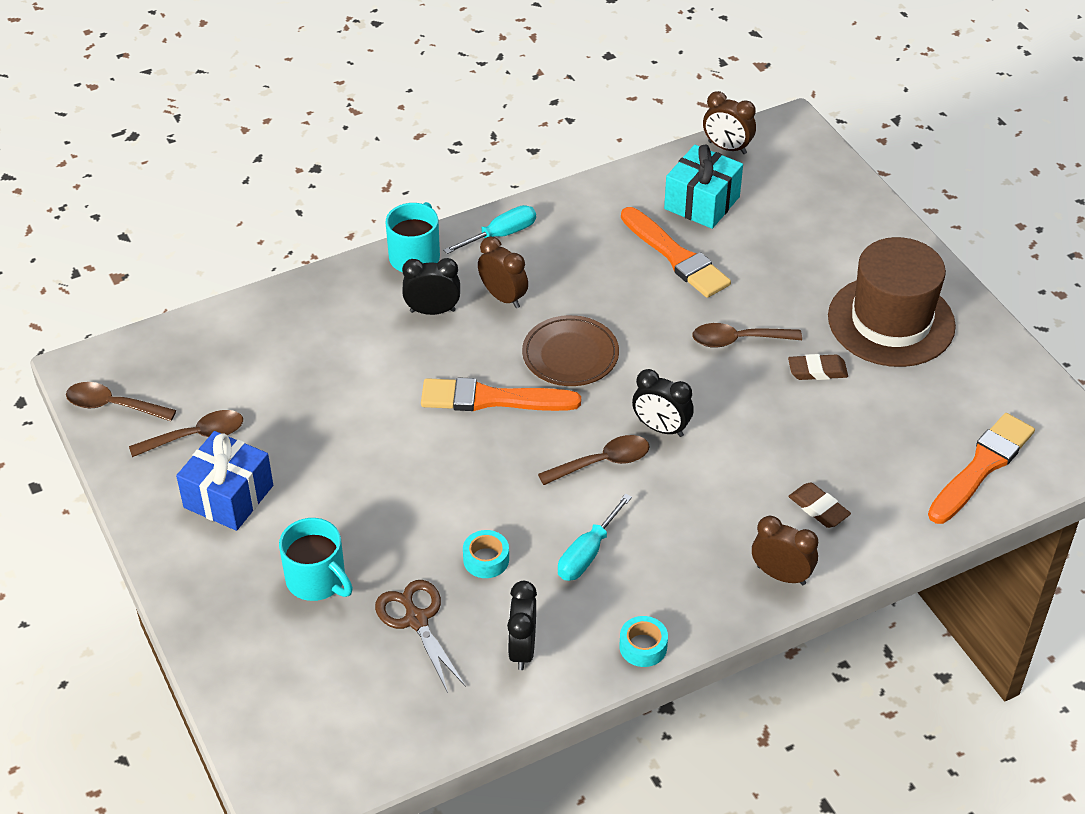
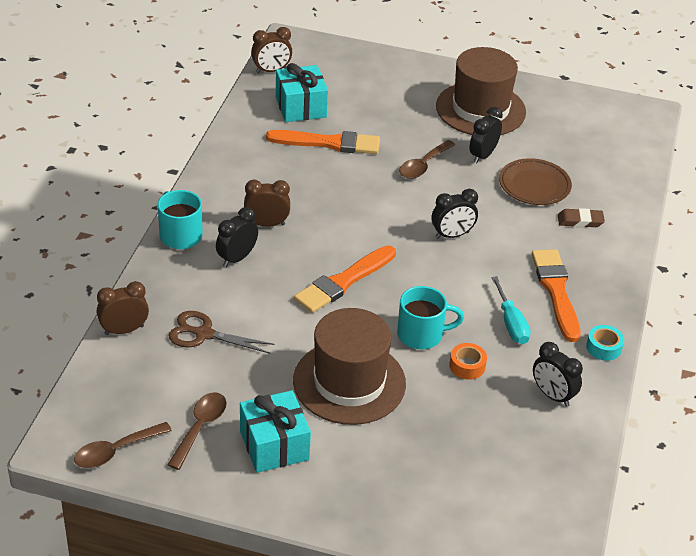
camera: 50 degrees left, 5 degrees down
(228, 496) = (274, 445): blue gift -> turquoise gift
(317, 580) = (396, 448): turquoise mug -> turquoise mug (421, 334)
(364, 492) = (349, 382): none -> brown hat
(416, 620) = (480, 425): brown scissors -> brown scissors (204, 334)
(486, 559) = (467, 366): turquoise tape -> orange tape
(501, 235) = (213, 192): turquoise screwdriver -> none
(570, 355) = (350, 230): brown plate -> brown plate (534, 185)
(602, 462) = (449, 273): brown spoon -> none
(781, 575) = (611, 265): brown clock -> brown clock (124, 330)
(817, 371) = (482, 155): brown eraser -> black clock
(982, 467) = (617, 151): orange brush -> orange brush (556, 291)

